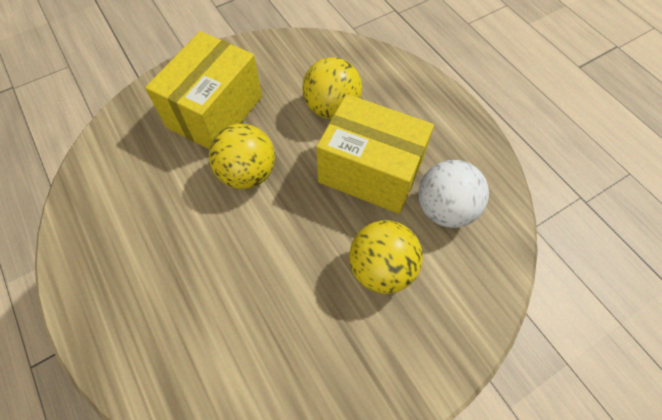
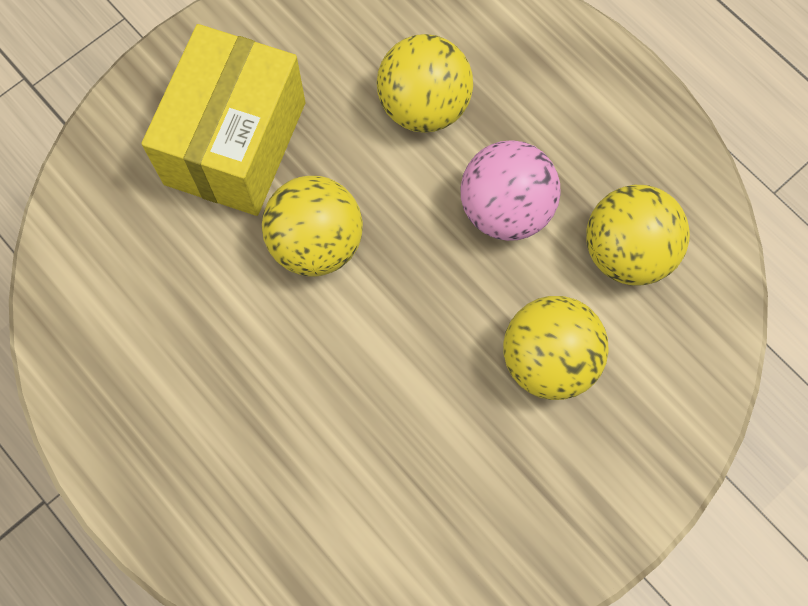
camera: 10 degrees left, 10 degrees up
(370, 172) = (505, 209): yellow box -> pink ball
(445, 209) = (627, 252): white ball -> yellow ball

